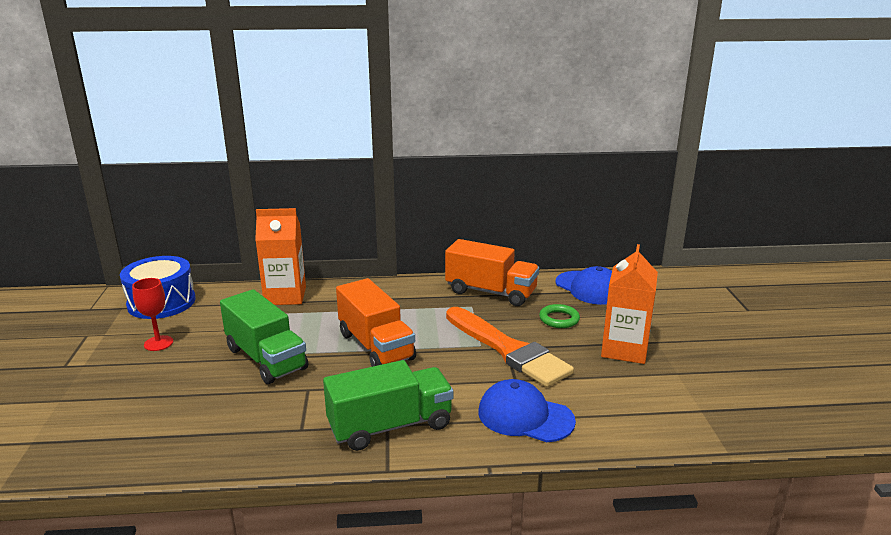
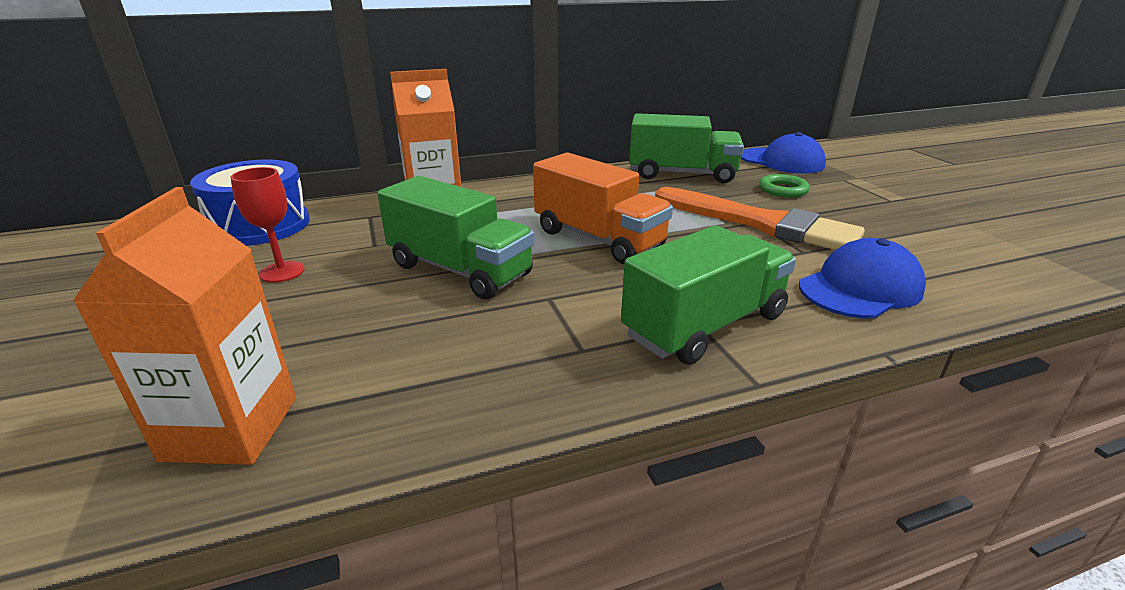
camera: 15 degrees left, 5 degrees up
(491, 292) = (682, 174): orange truck -> green truck
(525, 416) = (860, 288): blue cap -> blue cap turned 135 degrees clockwise
(624, 349) = (884, 208): orange carton -> orange carton (231, 428)

